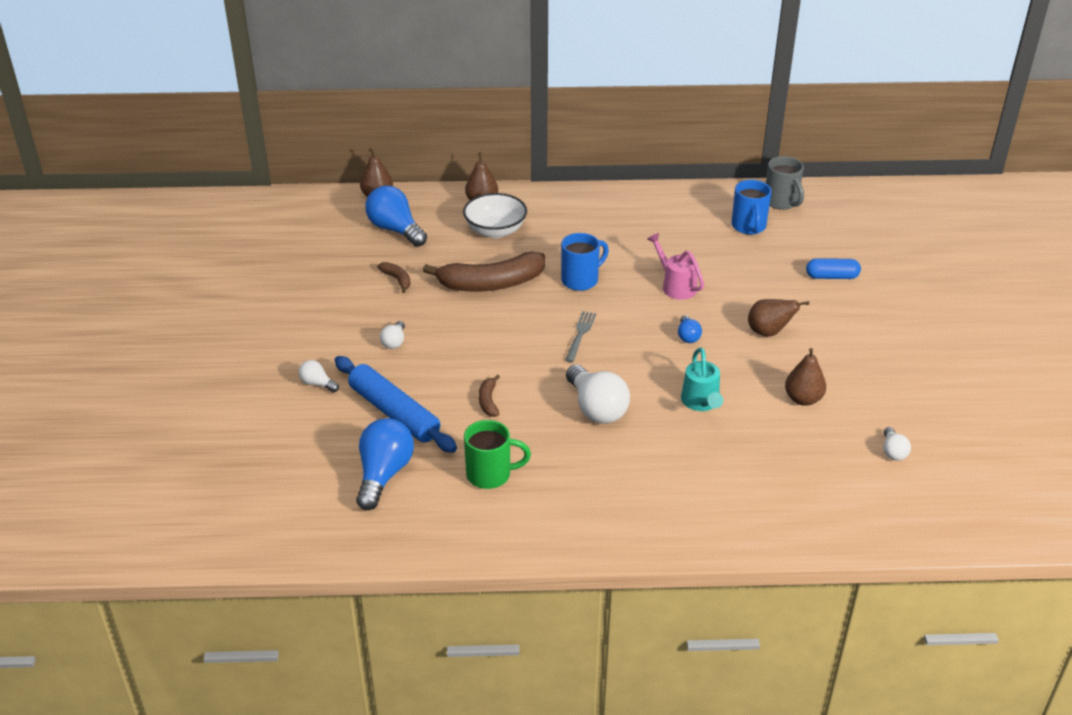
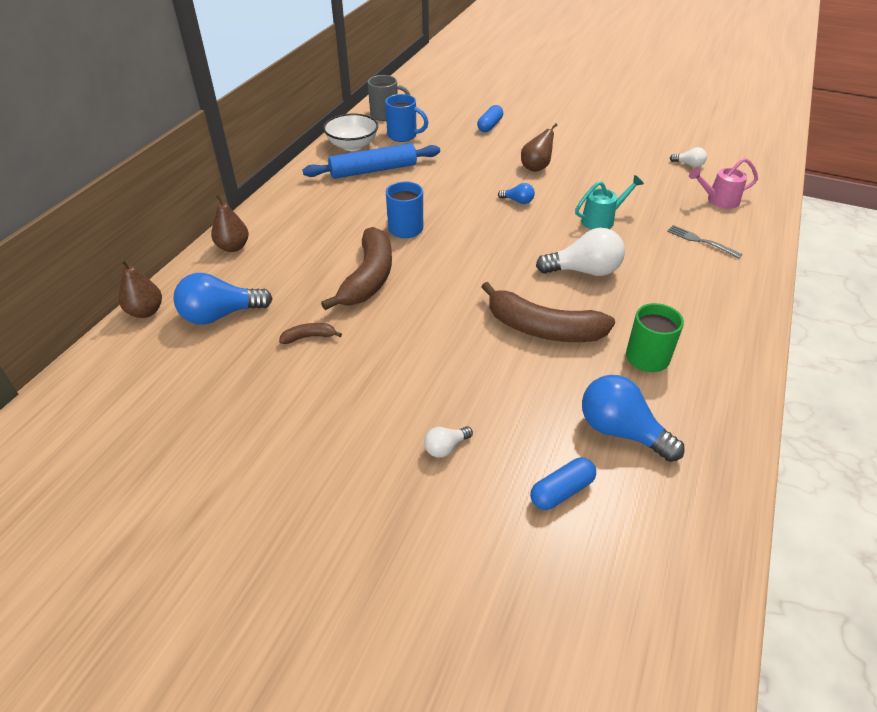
camera: 65 degrees left, 5 degrees up
(303, 454) = (561, 491): none -> blue capsule
(394, 342) = (413, 367): white light bulb -> none
(394, 412) = (527, 397): blue rolling pin -> blue rolling pin (373, 170)
(488, 401) = (543, 328): brown banana -> brown banana, size x2.31
(495, 230) = (288, 252): white bowl -> white bowl (352, 145)
(580, 335) = (481, 250): grey fork -> grey fork (700, 241)
(675, 286) = (450, 187): pink watering can -> pink watering can (718, 200)
(701, 403) = (602, 220): turquoise watering can -> turquoise watering can turned 45 degrees counterclockwise
(803, 399) = (619, 178): brown pear -> none

